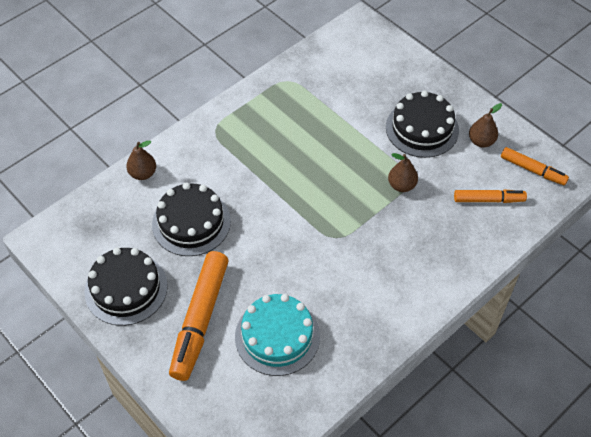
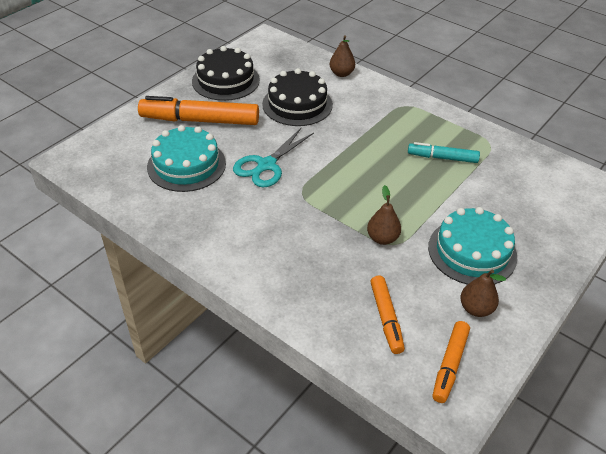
camera: 80 degrees right, 10 degrees down
(290, 263) = (266, 166): none -> turquoise scissors
(302, 119) = (442, 158): none -> turquoise marker
(422, 128) = (472, 251): black cake -> turquoise cake

